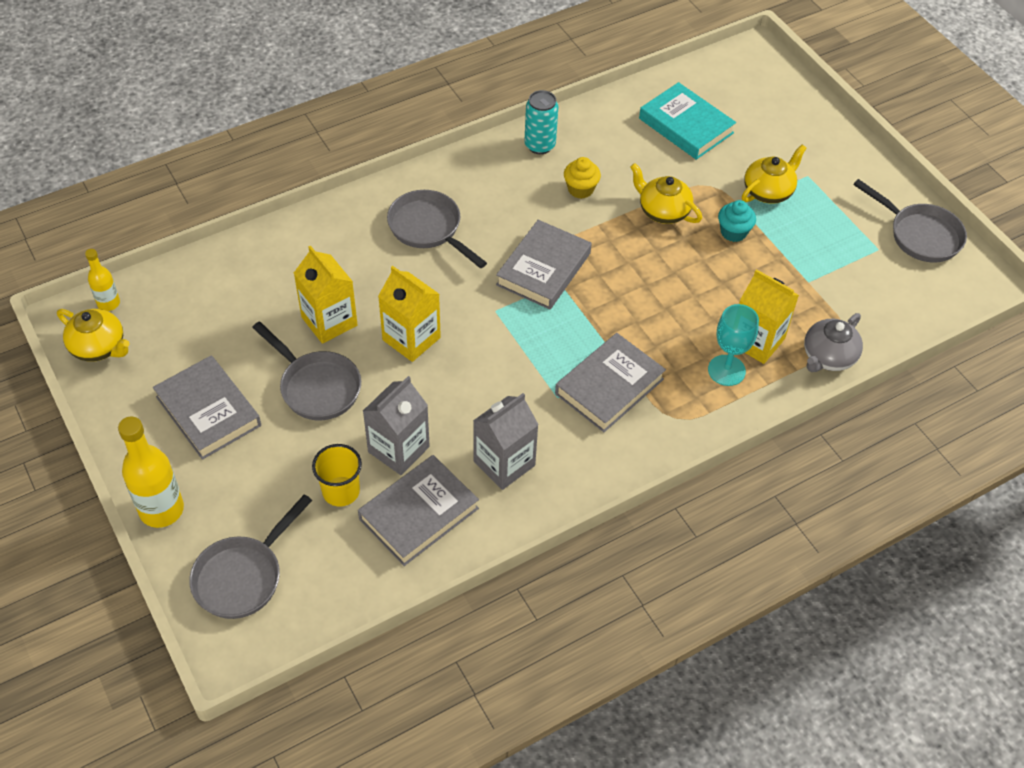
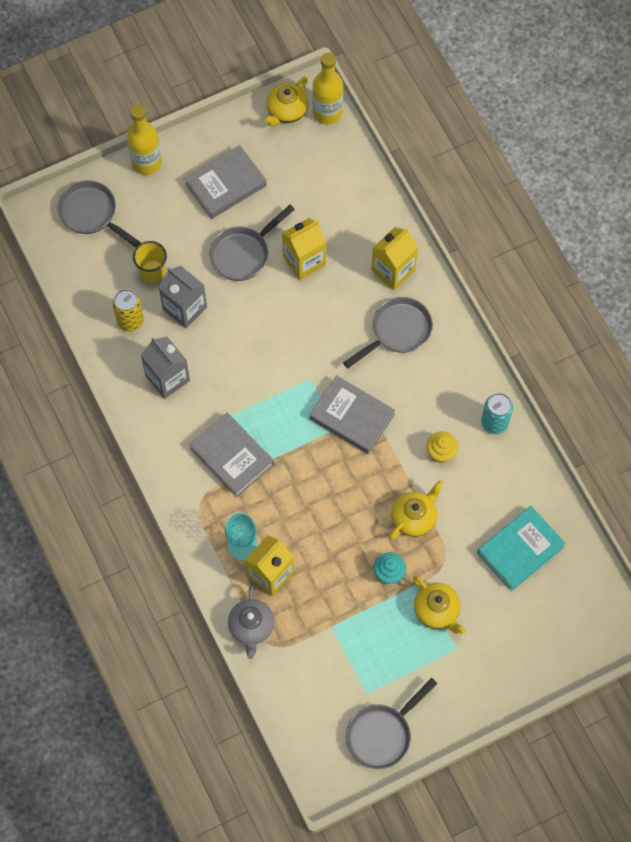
camera: 95 degrees right, 15 degrees up
(108, 303) = (327, 112): yellow bottle -> yellow bottle, size x1.77
(411, 339) = (284, 317): yellow carton -> yellow carton (393, 270)
(419, 514) = (130, 321): grey book -> yellow can
(828, 357) = (251, 627): grey teapot -> grey teapot turned 135 degrees counterclockwise

